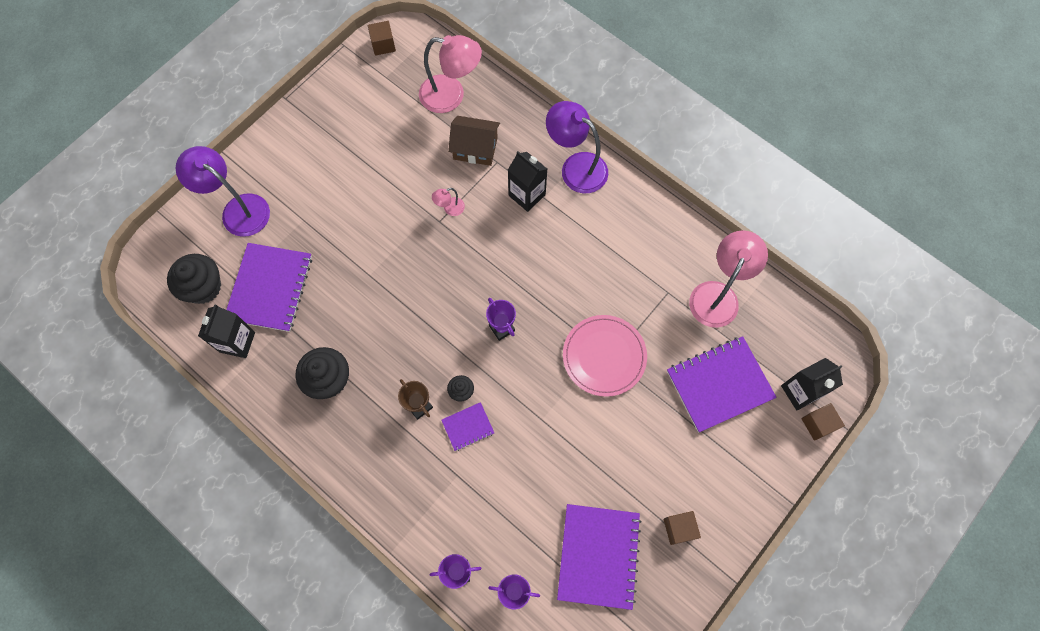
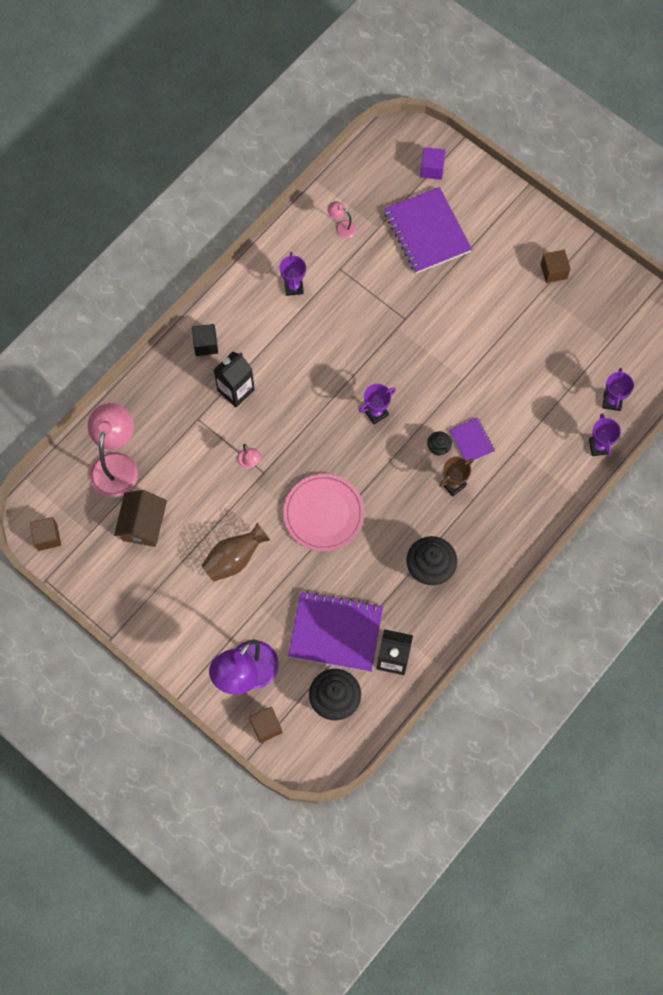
camera: 90 degrees left, 0 degrees up
(352, 197) = (234, 559): none -> brown vase
(475, 148) = (181, 439): brown house -> brown house (143, 524)
(576, 167) = (205, 344): purple lamp -> black cube
(598, 556) = (579, 335): purple notebook -> none
(604, 356) = (402, 325): pink plate -> pink plate (323, 513)
(643, 247) = (293, 287): none -> purple trophy
(718, 295) = (342, 227): pink lamp -> pink lamp, size x0.44
(800, 391) = (432, 169): black carton -> purple cube
(818, 424) = (460, 158): brown cube -> brown cube (266, 727)

